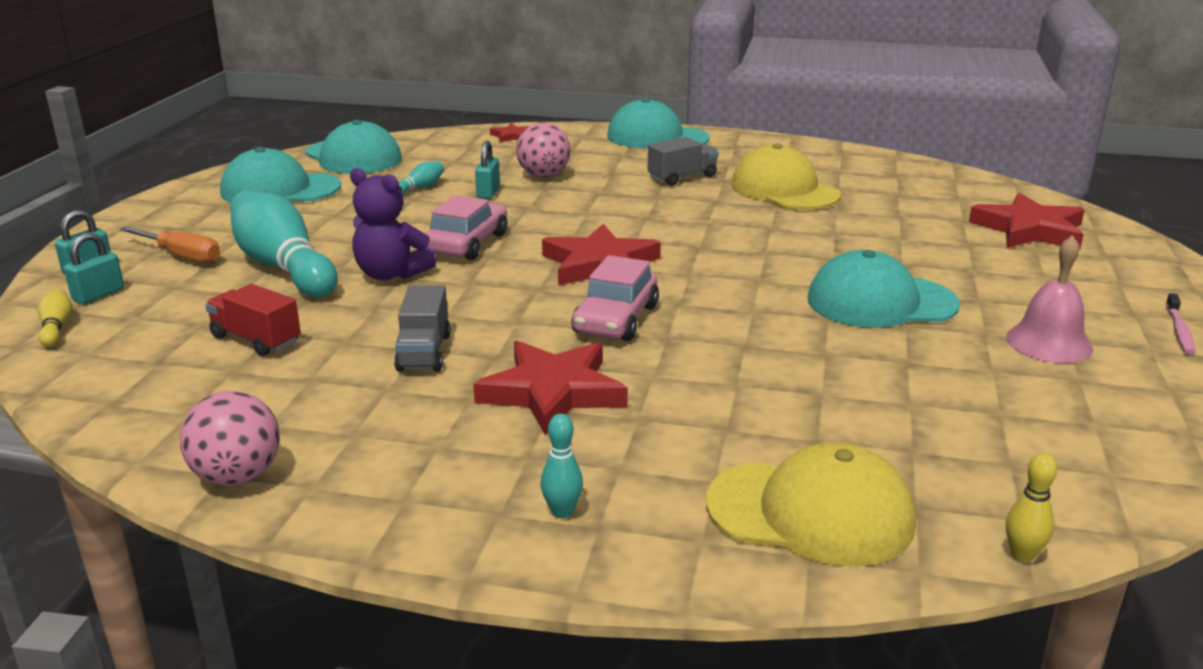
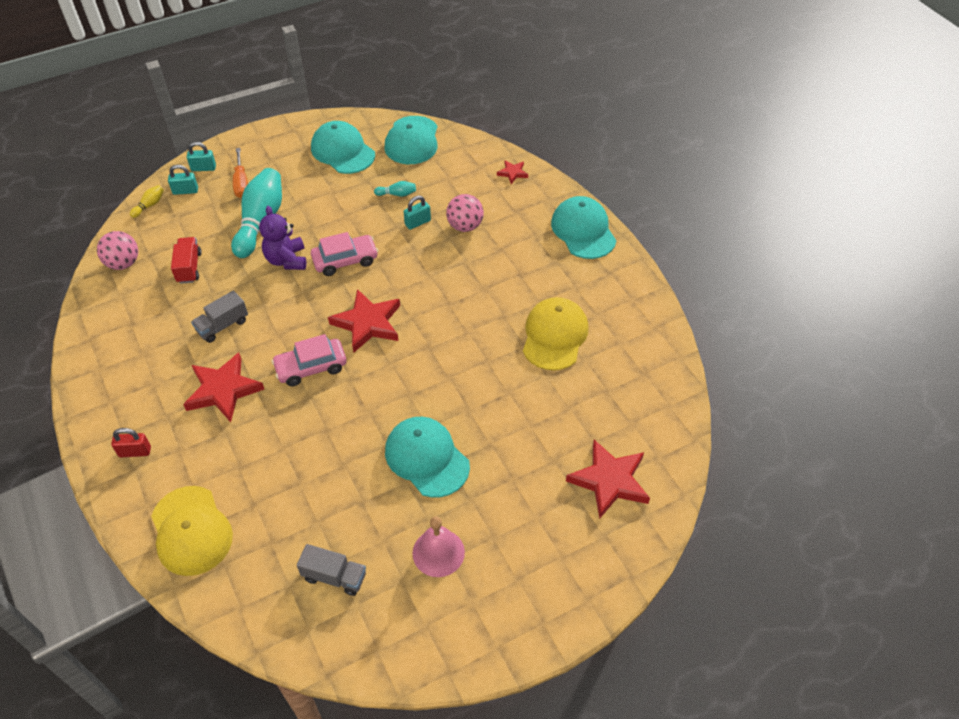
camera: 50 degrees right, 25 degrees up
(237, 477) = (90, 344): pink ball -> pink ball (123, 263)
(562, 512) = (135, 452): turquoise bowling pin -> red padlock
(682, 177) = (526, 281): grey truck -> grey truck (334, 577)
(1022, 555) = (210, 618): yellow bowling pin -> none
(1179, 331) = (511, 608): pink toothbrush -> none

